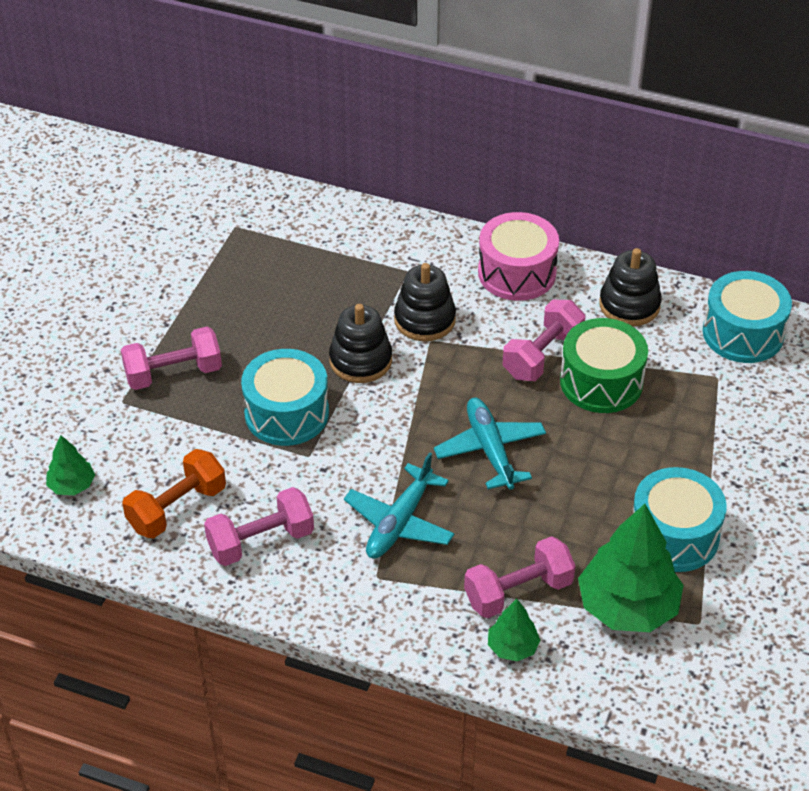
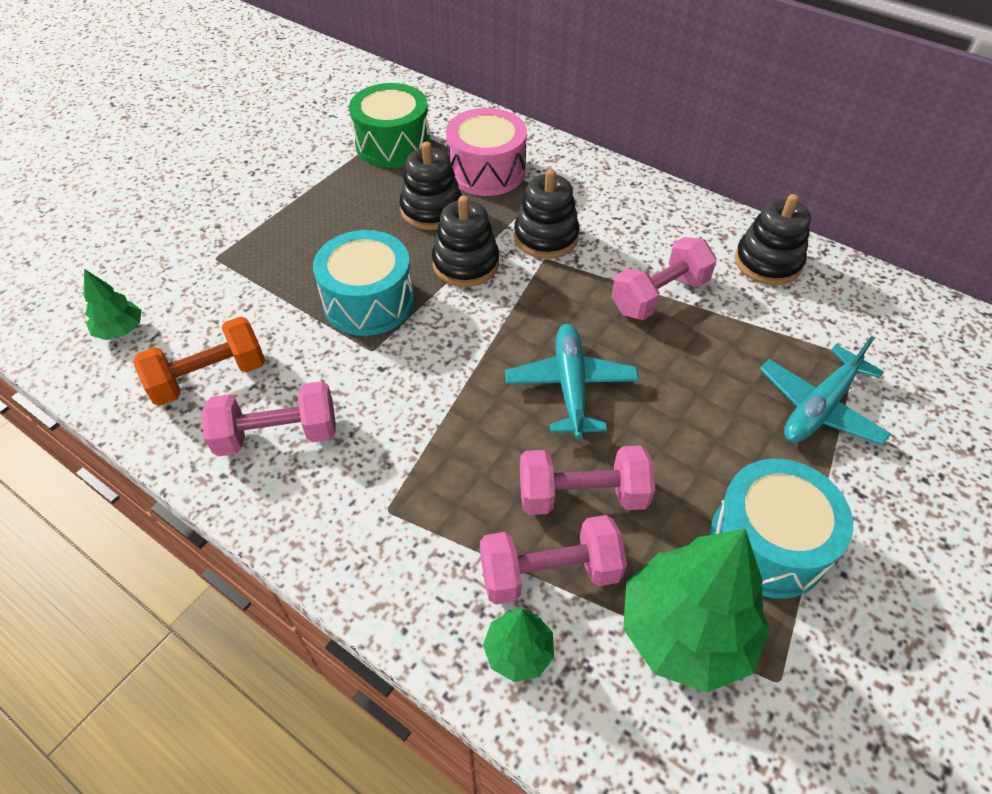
camera: 15 degrees right, 5 degrees up
(173, 373) = (277, 241): pink dumbbell -> pink dumbbell (582, 495)
(307, 313) = (431, 210): none -> black stacking toy
(399, 523) = (438, 449): turquoise plane -> turquoise plane (819, 407)
(517, 273) = (655, 210): pink drum -> pink drum (486, 171)
(601, 382) = (718, 336): green drum -> green drum (393, 144)
(743, 333) = (893, 315): turquoise drum -> none

